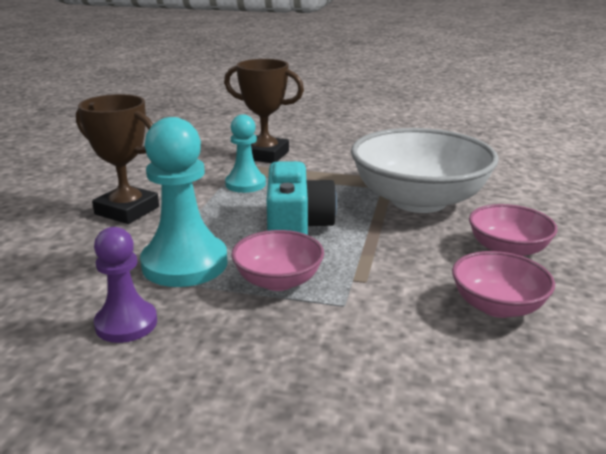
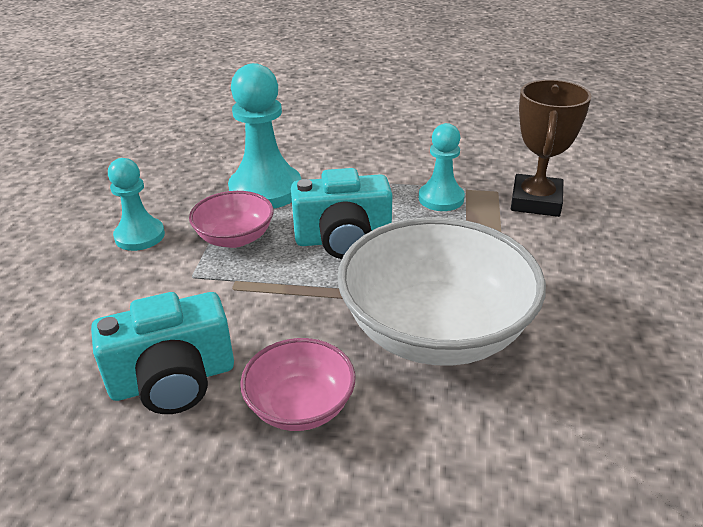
camera: 85 degrees right, 10 degrees up
(126, 323) = (182, 181): purple pawn -> none
(127, 210) = (360, 149): brown trophy -> none
(254, 348) = (140, 236): none -> turquoise pawn
(497, 306) = (173, 380): pink bowl -> turquoise camera

